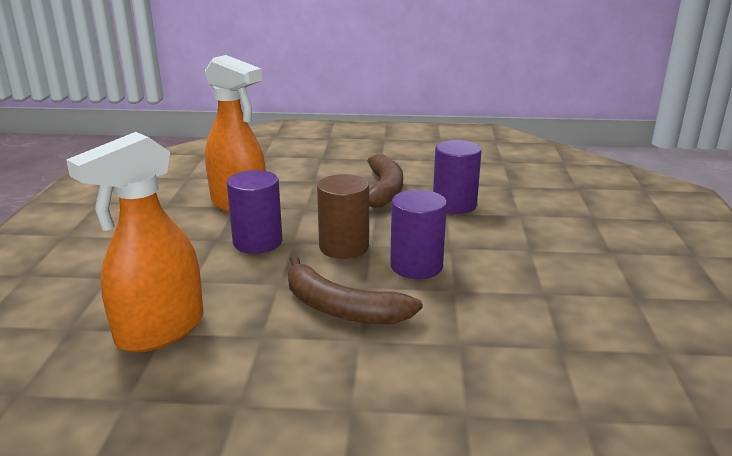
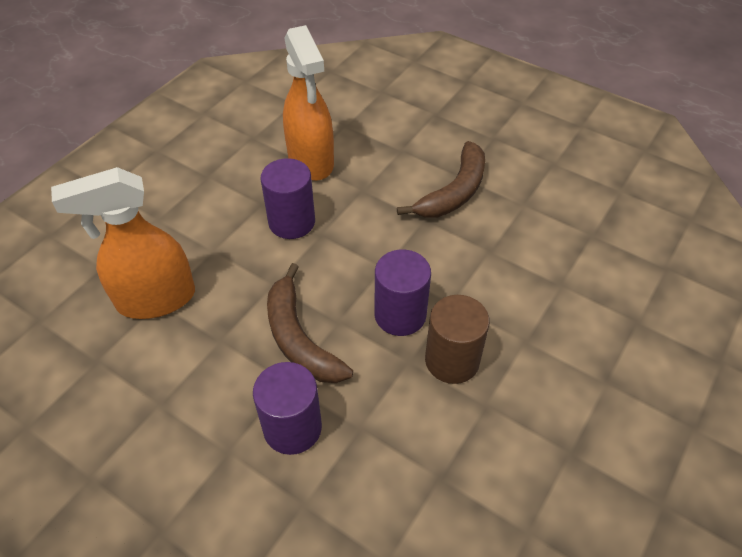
camera: 30 degrees right, 25 degrees up
(344, 247) = (357, 260): brown cylinder -> brown cylinder (452, 360)
(454, 205) = (506, 242): purple cylinder -> purple cylinder (292, 428)

